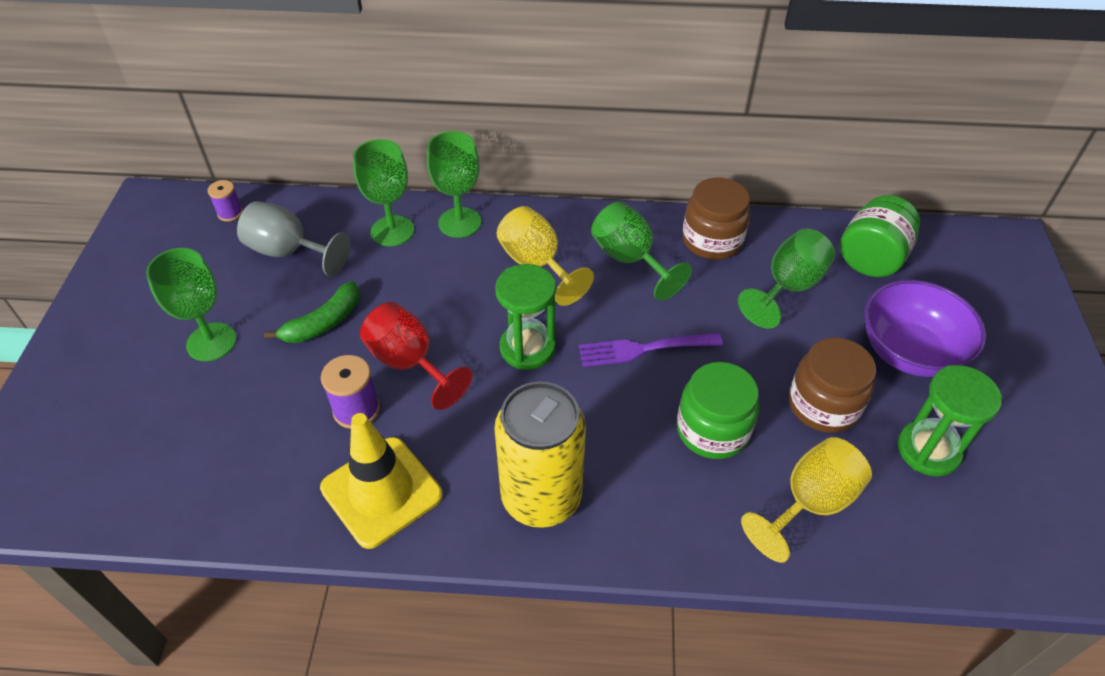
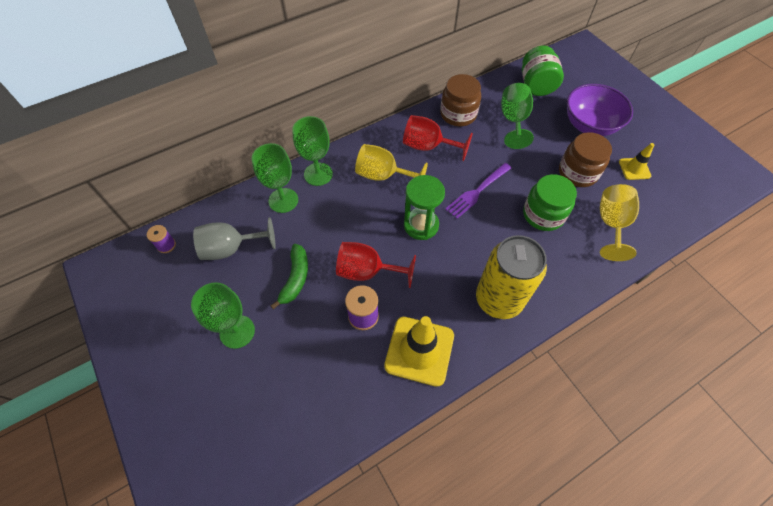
camera: 35 degrees left, 10 degrees up
(630, 260) = (428, 146): green goblet -> red goblet
(928, 450) = (634, 169): green hourglass -> yellow traffic cone

